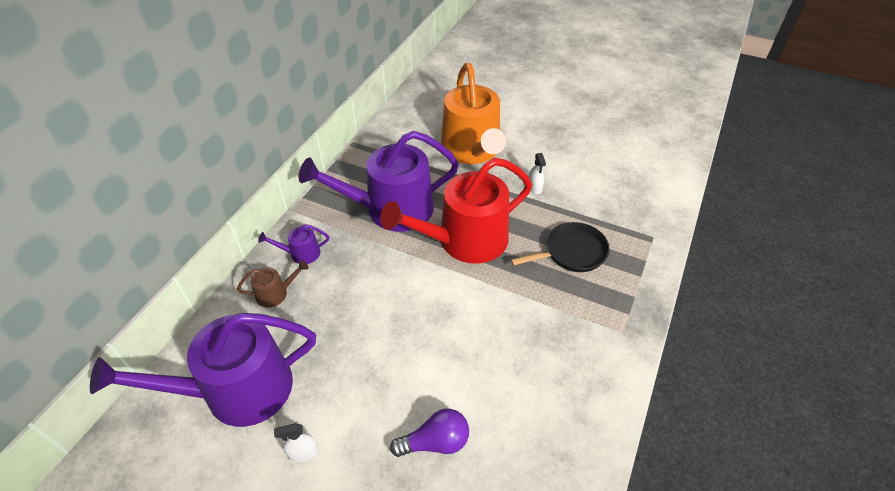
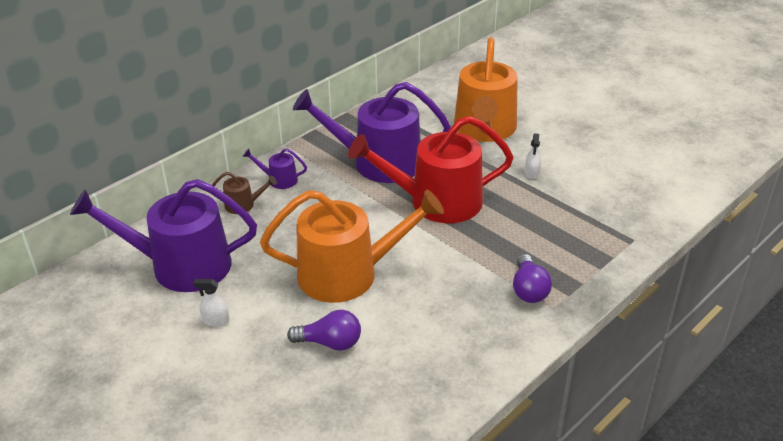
camera: 20 degrees right, 10 degrees down
(417, 349) = (347, 274): none -> orange watering can
(571, 252) = (538, 234): black pan -> none
(592, 318) = (529, 290): none -> purple light bulb

